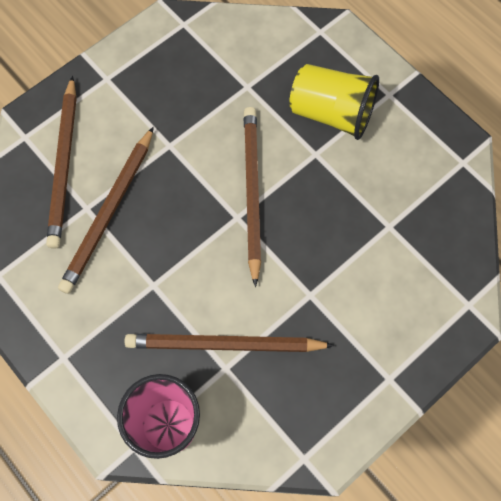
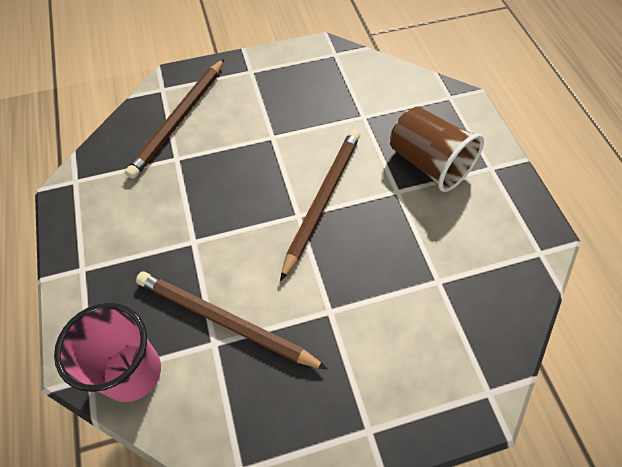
camera: 25 degrees right, 10 degrees down
(109, 212) = (192, 169): brown pencil -> none
(331, 113) = (428, 163): yellow cup -> brown cup

